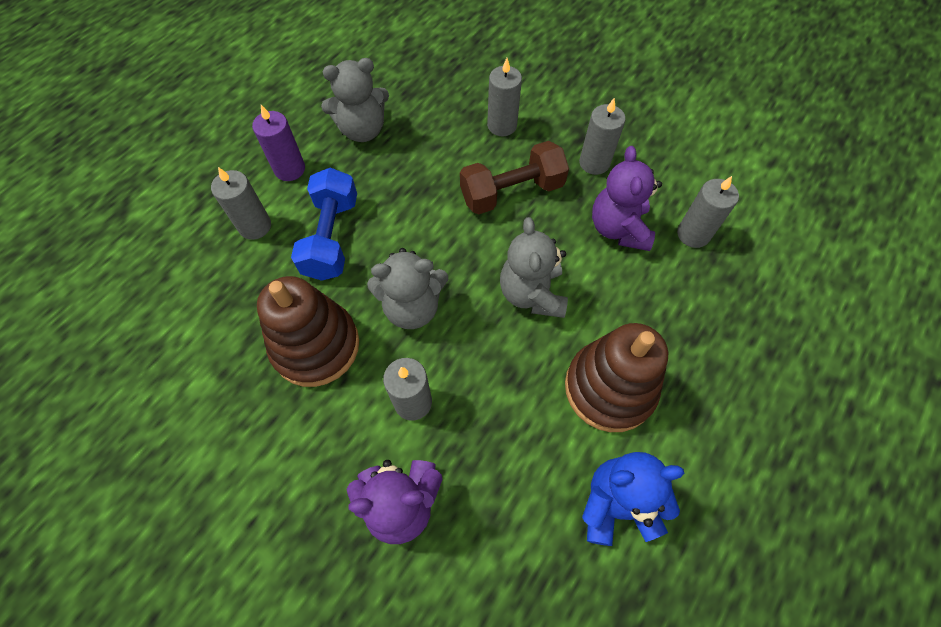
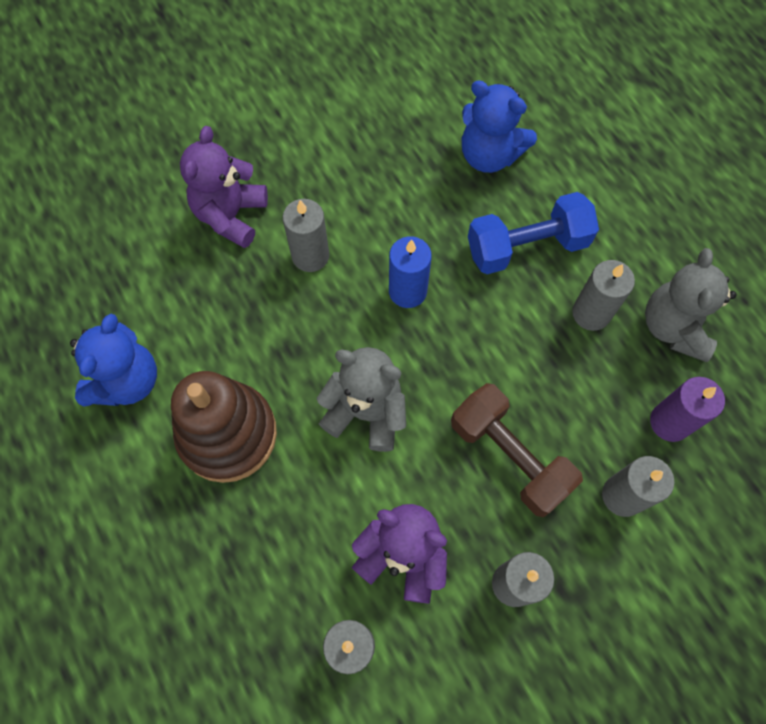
camera: 115 degrees right, 5 degrees up
(245, 296) = (489, 155): none -> blue teddy bear
(255, 226) = (571, 183): grey candle -> grey candle (591, 313)
(290, 169) = (639, 234): purple candle -> purple candle (669, 422)
(316, 346) = (407, 197): brown stacking toy -> none
(331, 237) = (527, 247): blue dumbbell -> blue dumbbell turned 45 degrees counterclockwise
(412, 307) = (407, 291): grey teddy bear -> blue candle
(512, 192) = (509, 456): brown dumbbell -> brown dumbbell turned 45 degrees counterclockwise

